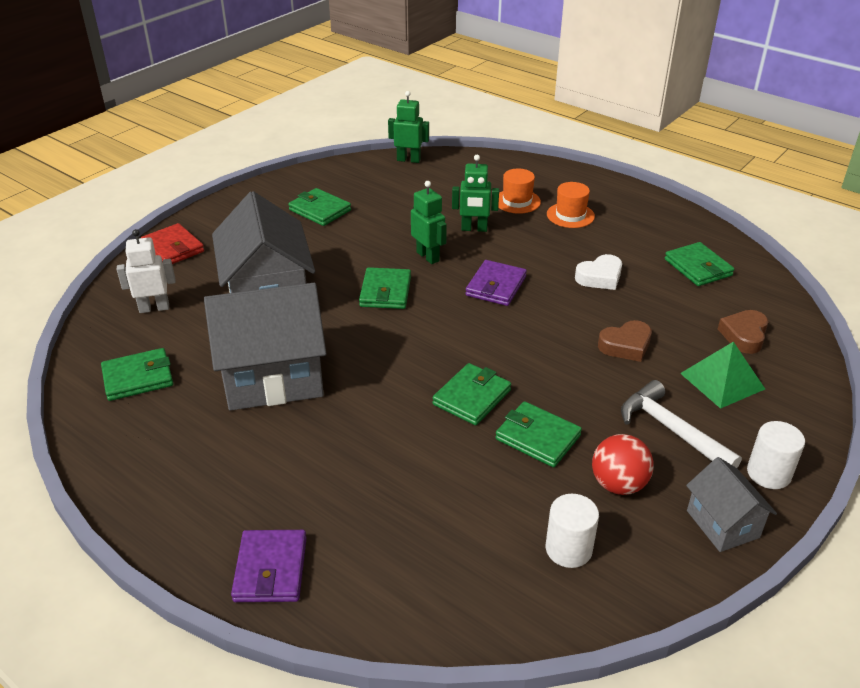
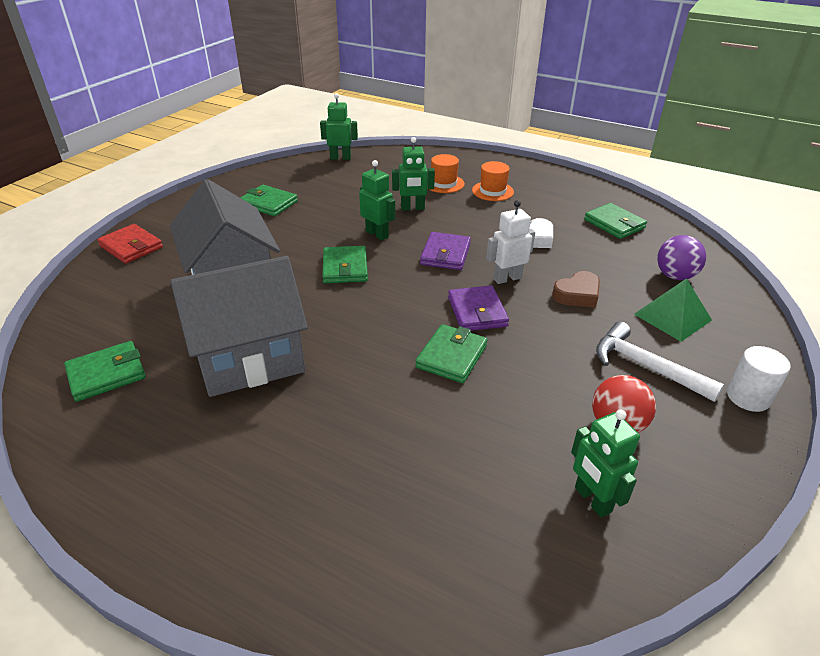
camera: 10 degrees left, 0 degrees up
(154, 308) = (117, 303): white robot -> white robot (507, 278)
(271, 569) = (283, 570): purple wallet -> purple wallet (477, 312)
(537, 437) = (525, 388): green wallet -> none
(568, 549) = (592, 500): white cylinder -> green robot
(722, 524) = (728, 452): grey house -> none
(744, 335) = (675, 276): brown heart -> purple ball

